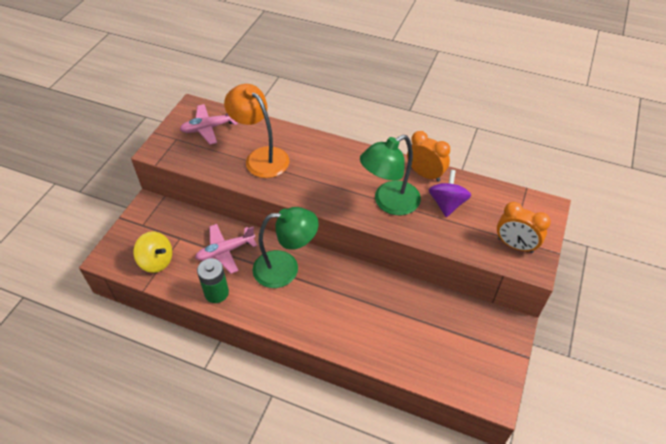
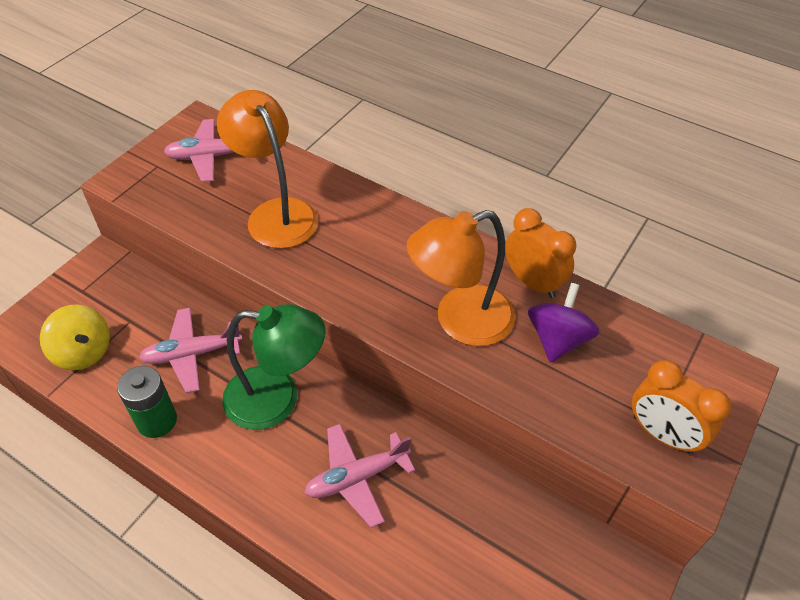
camera: 10 degrees right, 0 degrees up
(346, 303) = (357, 477): none -> pink plane
(389, 203) = (460, 321): green lamp -> orange lamp

